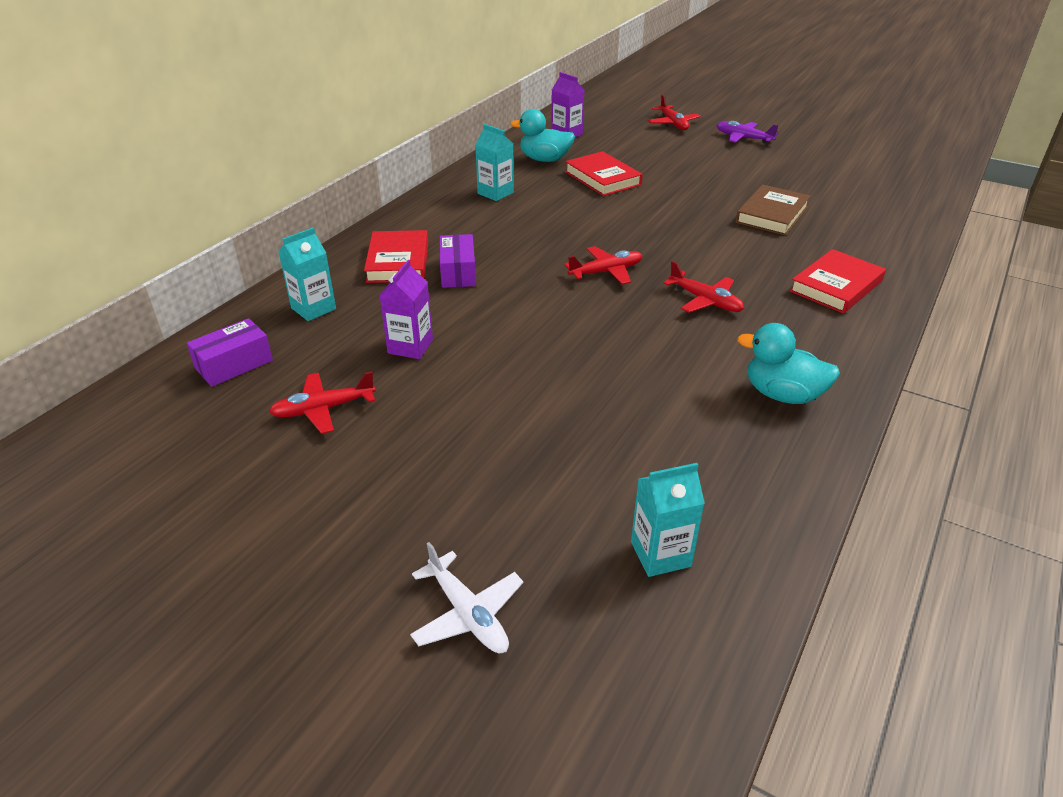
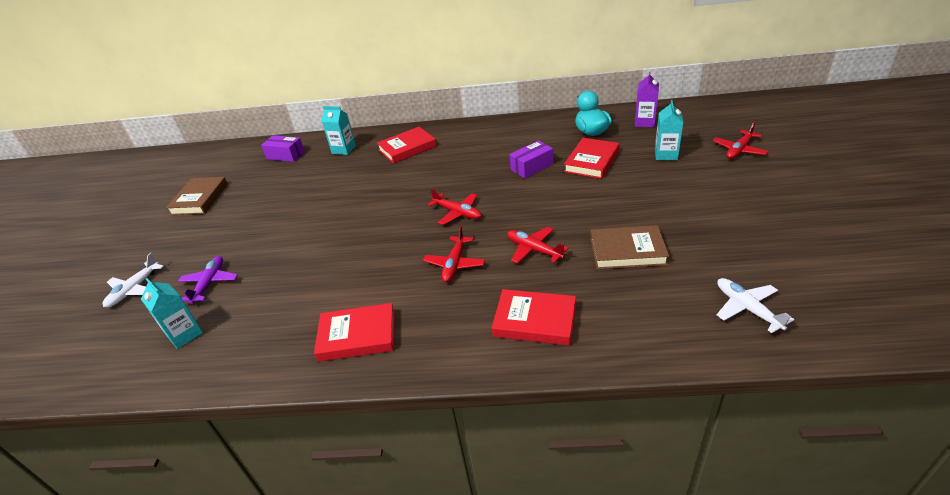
camera: 65 degrees right, 0 degrees up
(239, 490) = (200, 199): none -> brown book
(323, 409) = (263, 191): red plane -> red plane (534, 250)
(410, 346) = (327, 188): purple carton -> none
(458, 272) = (411, 168): purple box -> purple box (531, 167)
(495, 193) = (520, 138): turquoise carton -> turquoise carton (666, 154)
(743, 138) = (766, 189): purple plane -> purple plane (209, 283)
(782, 394) = (357, 336): turquoise duck -> red book
(886, 201) = (747, 308): none -> white plane

